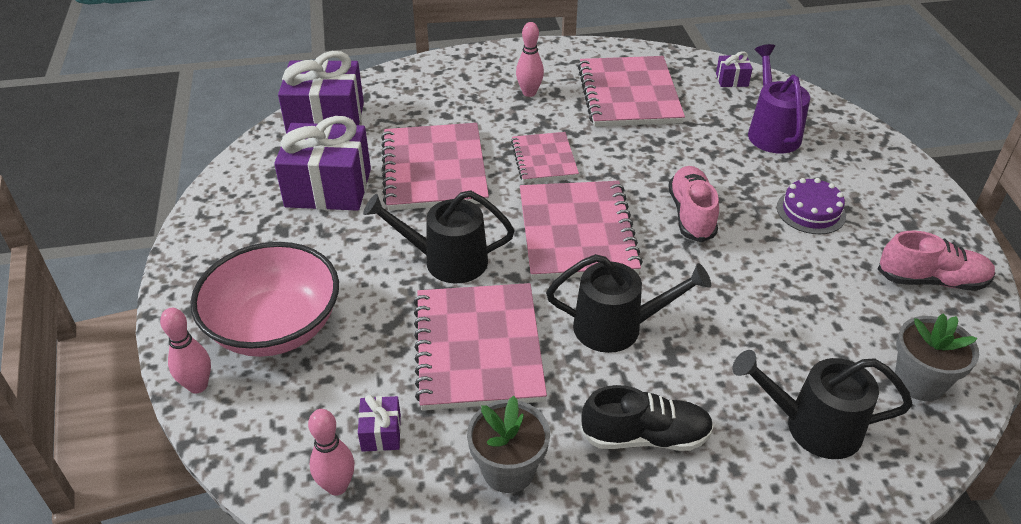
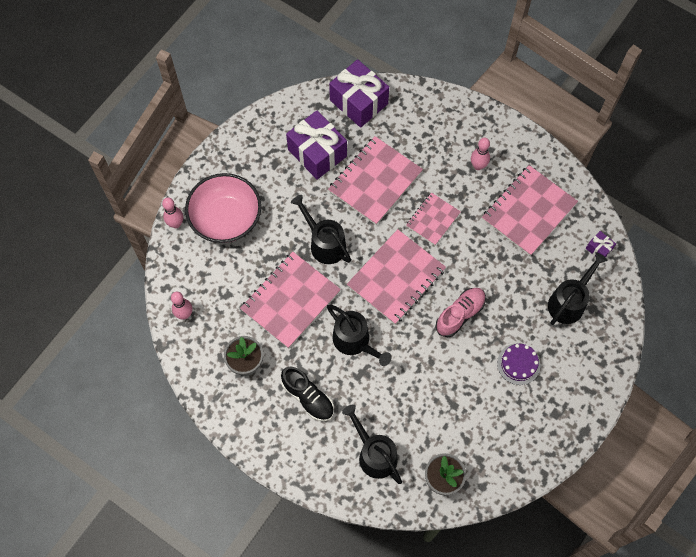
camera: 45 degrees right, 25 degrees up
(381, 433) = (219, 306): purple gift -> none
(771, 131) = (569, 301): purple watering can -> black watering can
(931, 280) = (519, 447): pink shoe -> none

